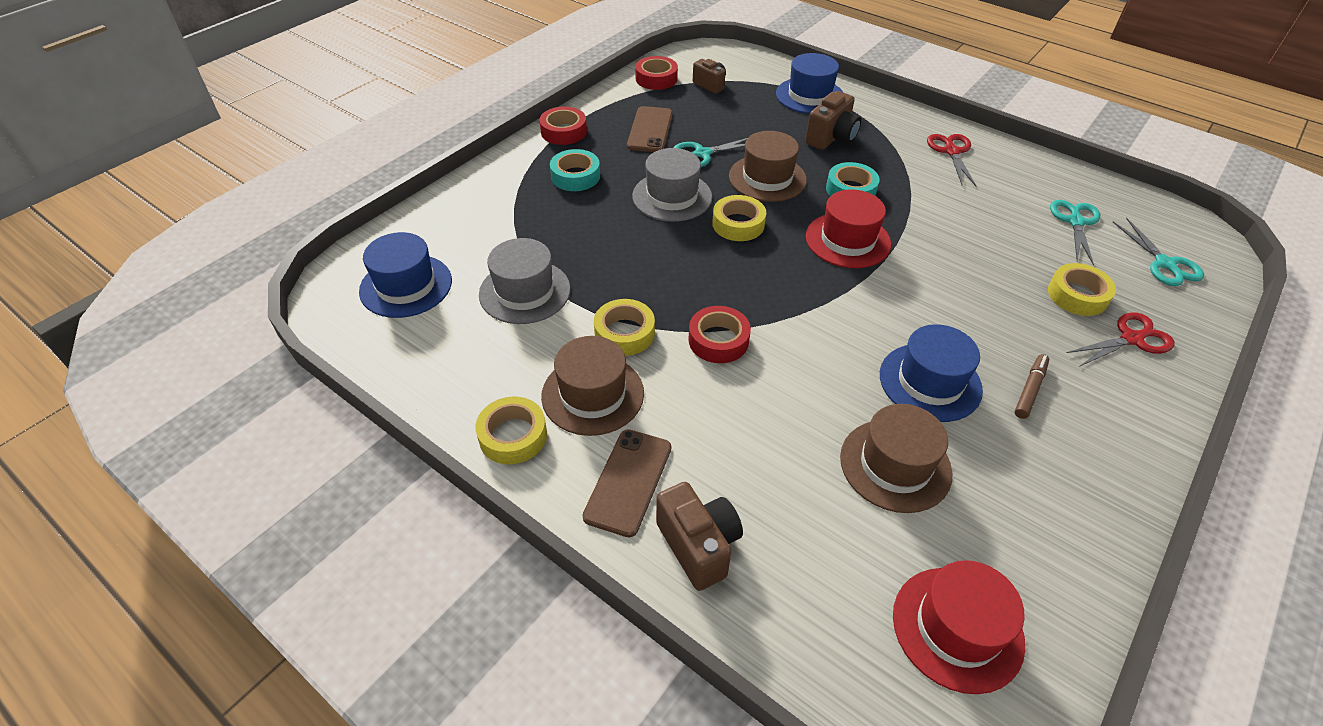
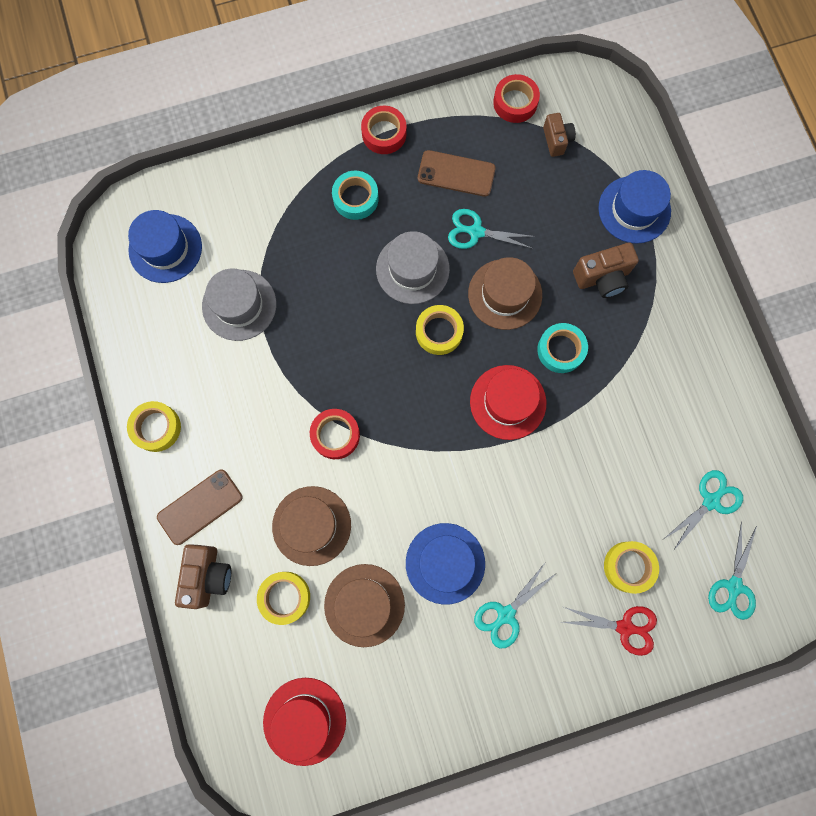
camera: 35 degrees right, 30 degrees up
(592, 394) = (223, 427): brown hat -> brown hat (311, 525)
(624, 333) = (279, 388): yellow tape -> yellow tape (285, 597)
(650, 130) = (456, 173): brown phone -> brown phone turned 60 degrees clockwise
(951, 151) = (691, 359): red scissors -> none
(1029, 390) = (506, 614): brown marker -> turquoise scissors

